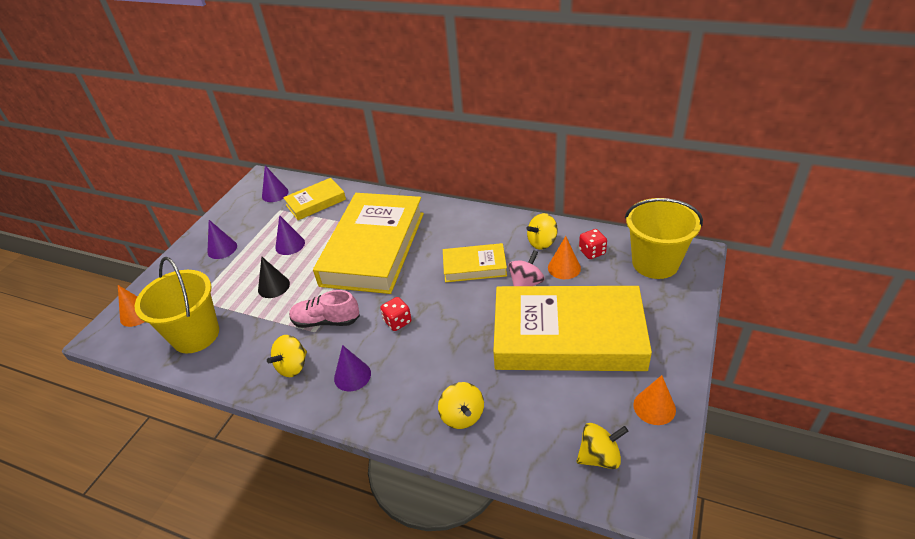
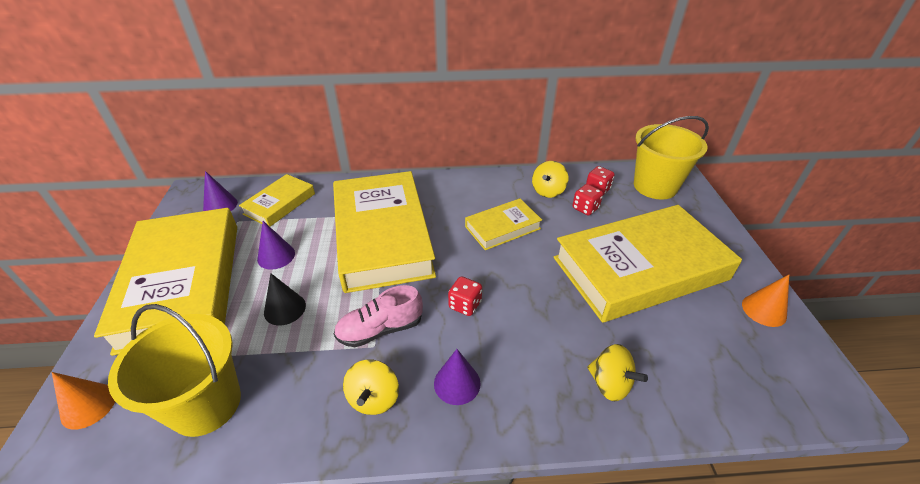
camera: 30 degrees left, 0 degrees up
(222, 249) = (183, 283): purple cone -> yellow book
(526, 284) = (563, 231): pink spinning top -> none
(564, 268) = (585, 208): orange cone -> red dice
(599, 456) = (764, 375): yellow spinning top -> none

